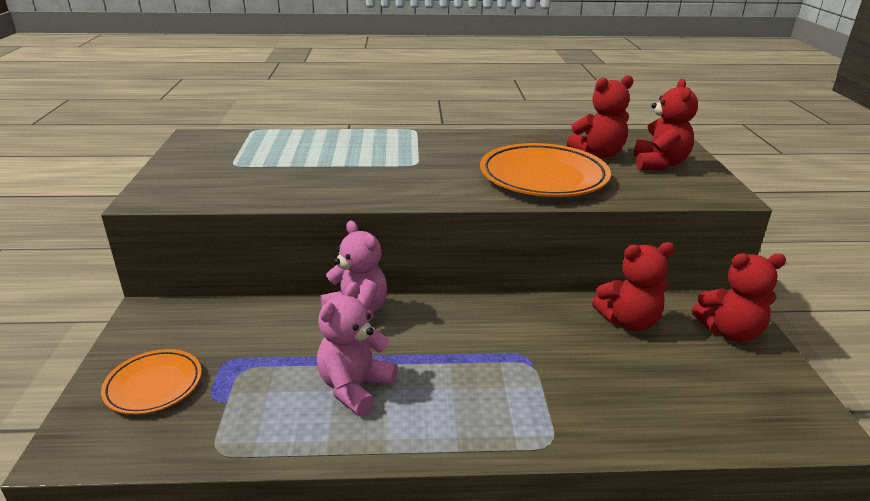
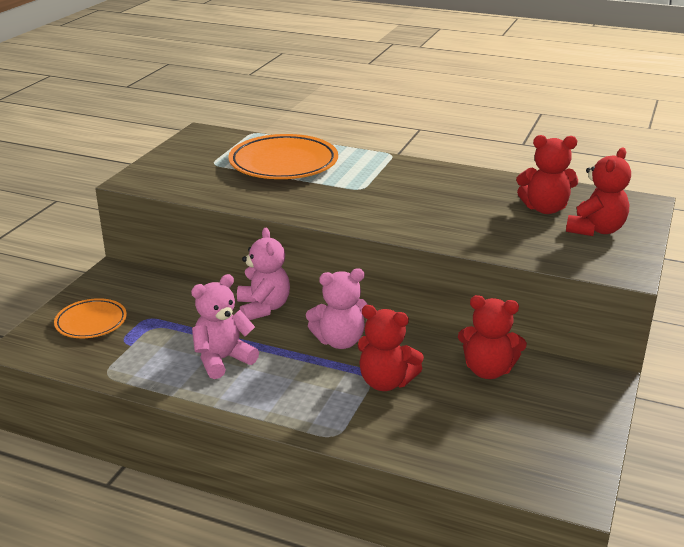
camera: 25 degrees right, 0 degrees up
(466, 329) = (339, 341): none -> pink teddy bear
(543, 177) = (464, 222): orange plate -> orange plate (283, 163)
(729, 332) = (576, 402): red teddy bear -> red teddy bear (386, 382)

